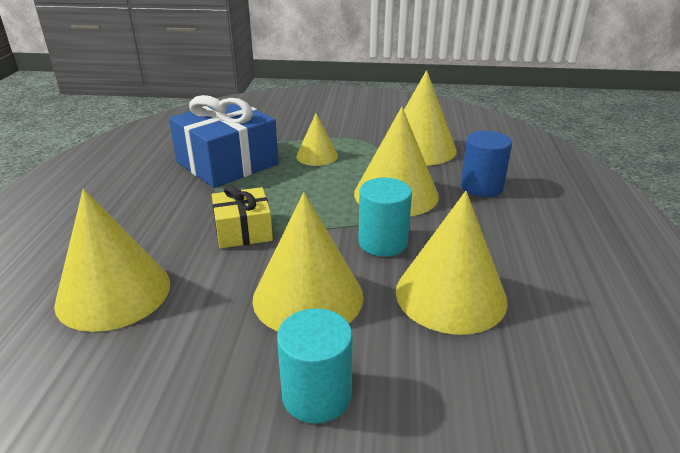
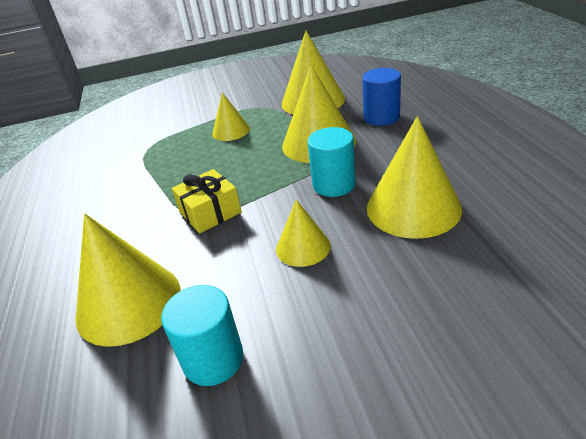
camera: 15 degrees left, 5 degrees up
(227, 163) = (154, 160): blue gift -> none
(308, 297) = (303, 247): yellow cone -> yellow cone, size x0.56
(316, 395) = (362, 320): turquoise cylinder -> turquoise cylinder (213, 359)

